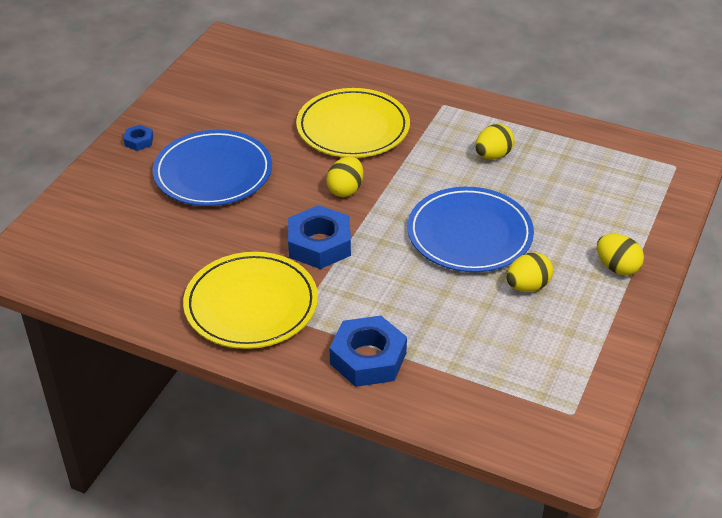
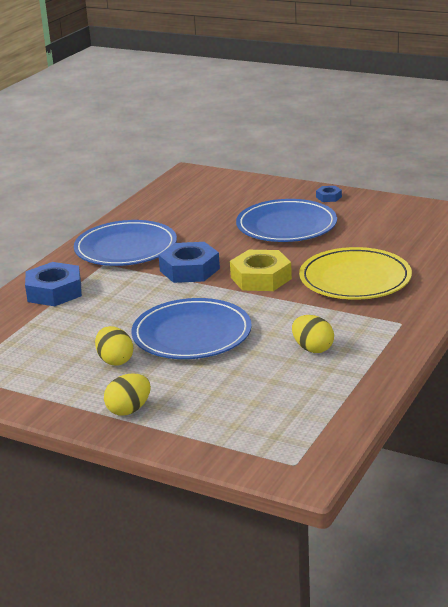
camera: 95 degrees right, 15 degrees down
(251, 304) = (126, 248): yellow plate -> blue plate
(345, 190) = (261, 278): yellow egg -> yellow nut

